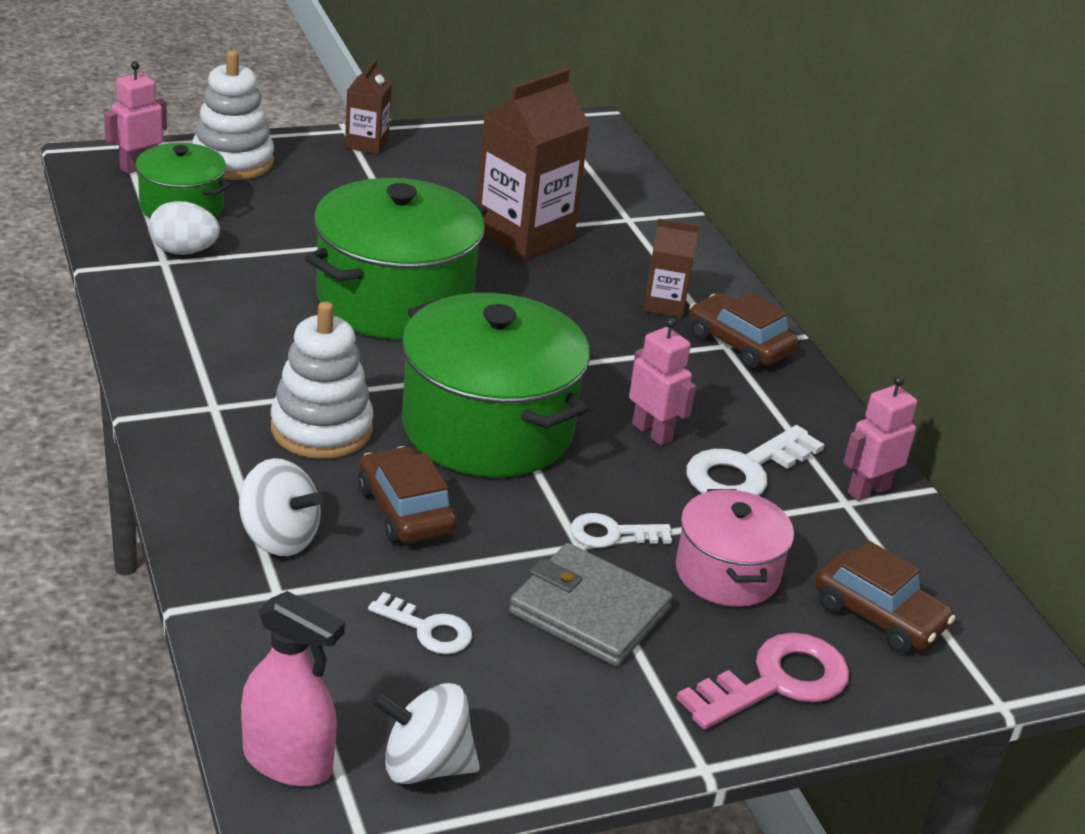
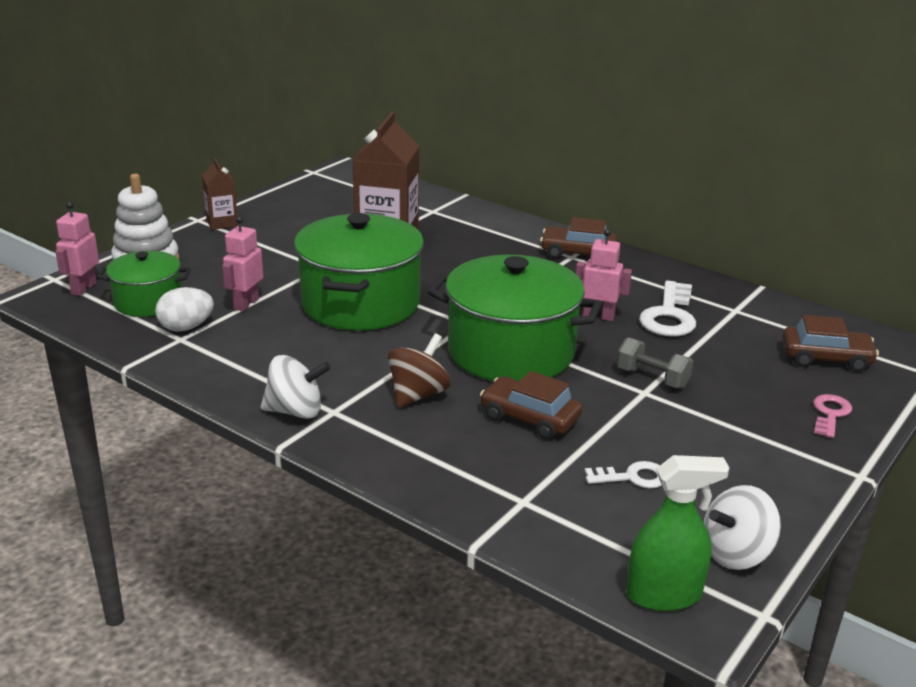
camera: 30 degrees left, 5 degrees down
(278, 538) = (479, 469): white spinning top -> white spinning top (295, 411)
(288, 761) = (664, 595): pink spray bottle -> green spray bottle
(321, 429) = (418, 394): white stacking toy -> brown spinning top
(589, 611) = (698, 424): grey wallet -> none
(612, 533) = (652, 378): white key -> grey dumbbell
(664, 304) = (513, 248): brown carton -> none
(727, 573) = (733, 371): pink pot -> none
(777, 682) = (830, 414): pink key -> pink key, size x0.59
(868, 490) = (736, 299): pink robot -> pink robot (246, 304)

